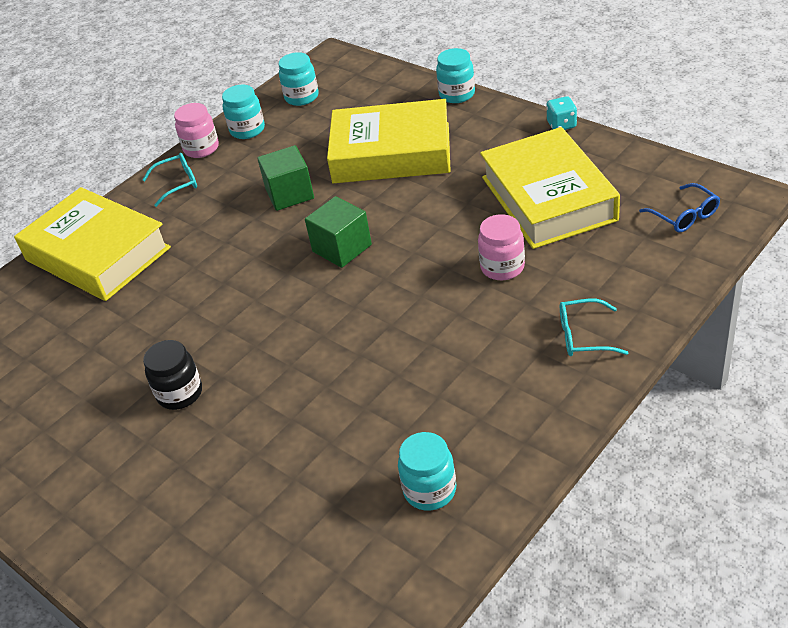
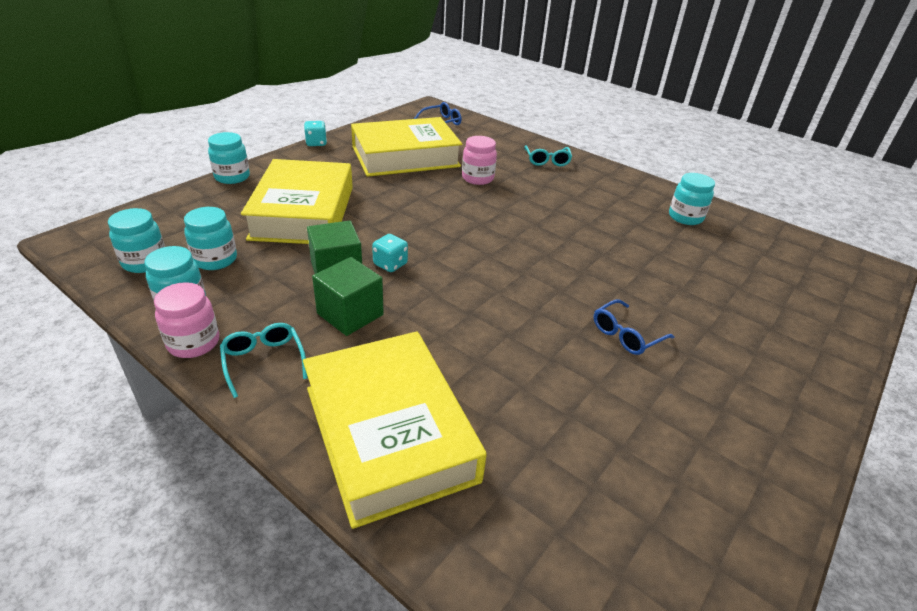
camera: 100 degrees left, 5 degrees down
(97, 254) = (389, 433): yellow book -> yellow book turned 60 degrees counterclockwise
(180, 393) = (626, 335): black jar -> blue glasses
(301, 223) = (390, 264): none -> turquoise dice
(306, 127) = (215, 260): none -> turquoise jar
(342, 248) = (436, 242): green cube -> green cube (350, 314)

